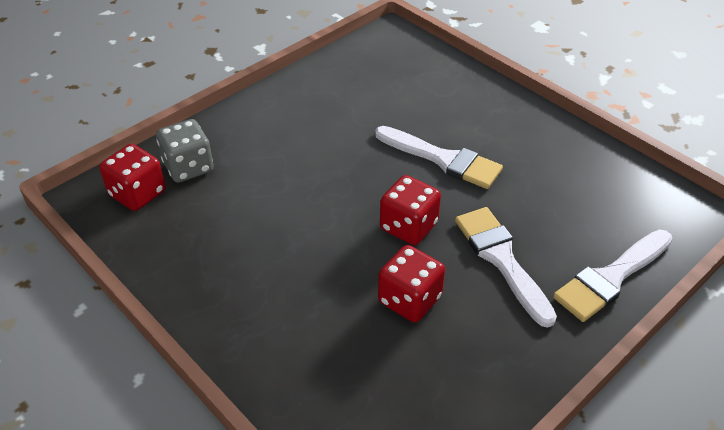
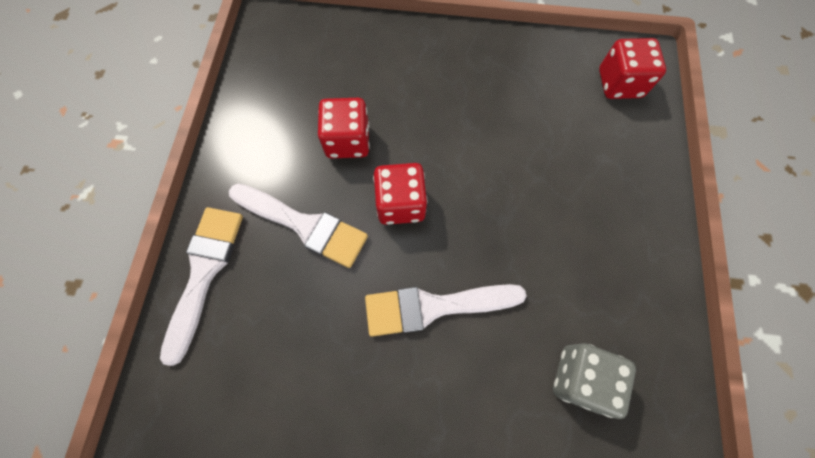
camera: 140 degrees right, 25 degrees up
(188, 167) = (619, 131): grey dice -> grey dice (580, 378)

